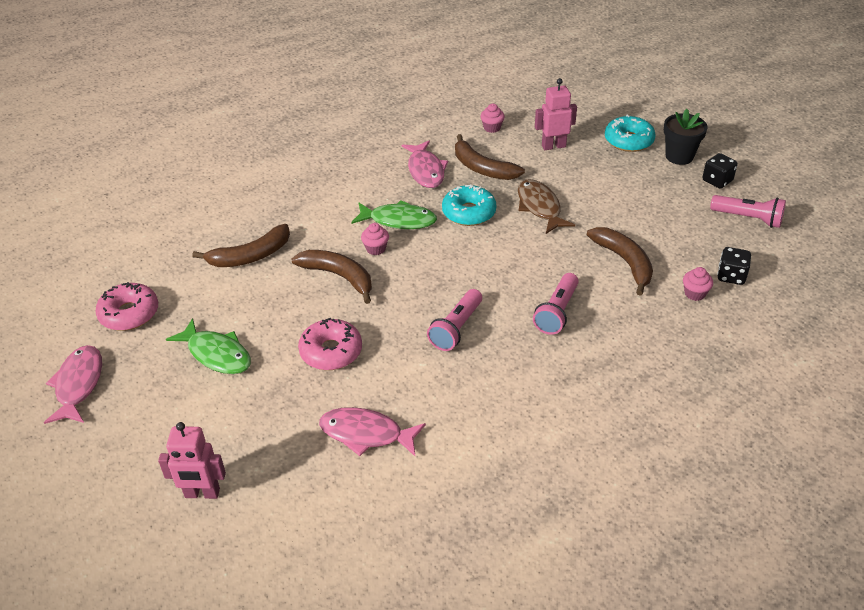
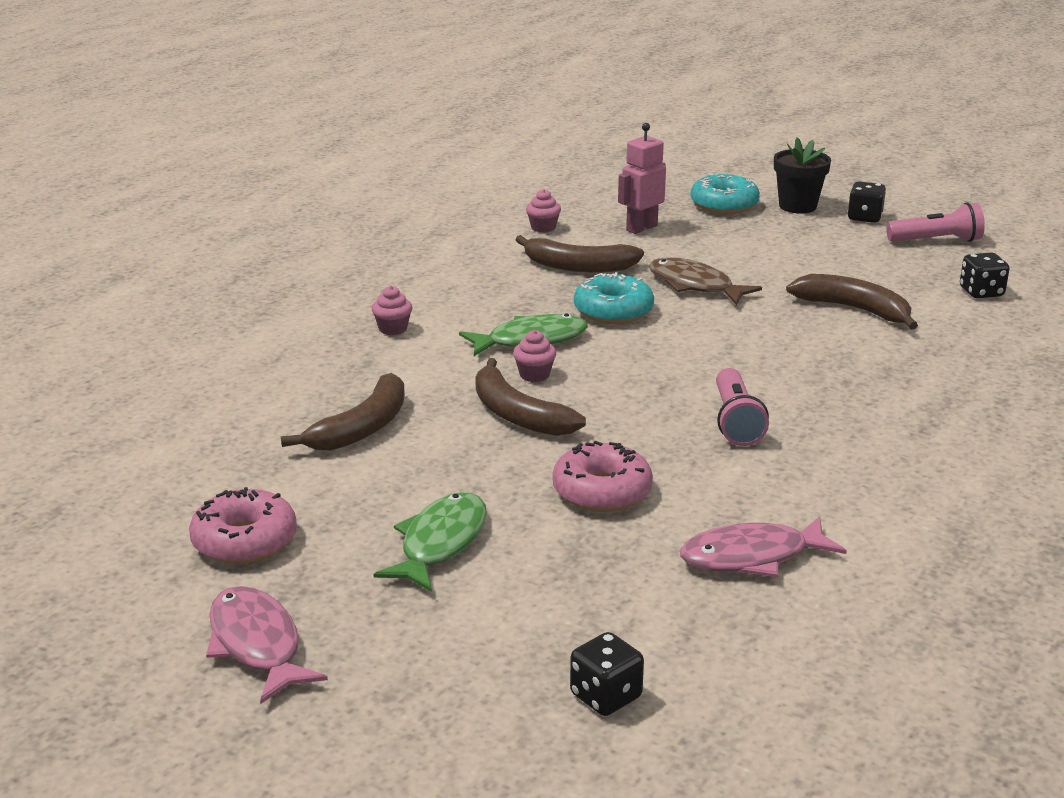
camera: 30 degrees left, 15 degrees down
(202, 493) = (605, 696): pink robot -> black dice
(217, 354) = (440, 543): green fish -> green fish turned 75 degrees counterclockwise
(339, 276) = (518, 415): brown banana -> brown banana turned 135 degrees counterclockwise
(425, 170) = (506, 285): pink fish -> none
(557, 312) = (836, 373): pink flashlight -> none
(694, 293) = (963, 316): pink cupcake -> pink cupcake (393, 329)

